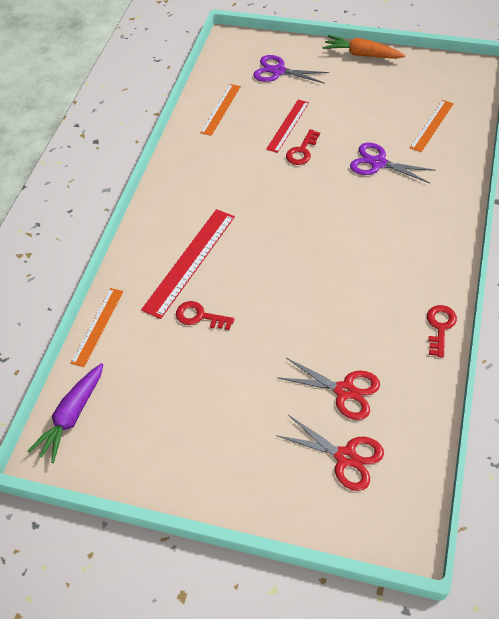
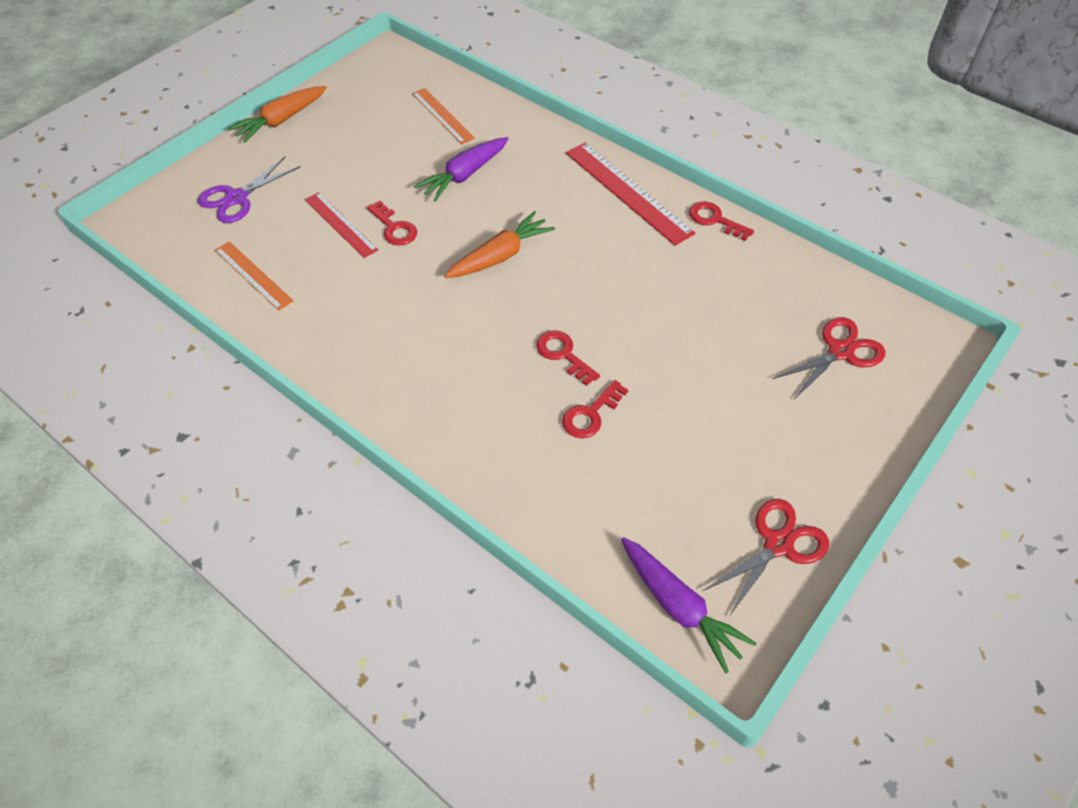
camera: 70 degrees left, 0 degrees up
(97, 326) = (544, 533): orange ruler -> none
(190, 262) = (497, 396): red ruler -> red ruler (627, 192)
(243, 282) = (563, 354): none -> red key
(312, 214) = (500, 256): none -> orange carrot
(344, 391) = (759, 322): red scissors -> red scissors (778, 544)
(378, 163) = (464, 175): purple scissors -> purple carrot

